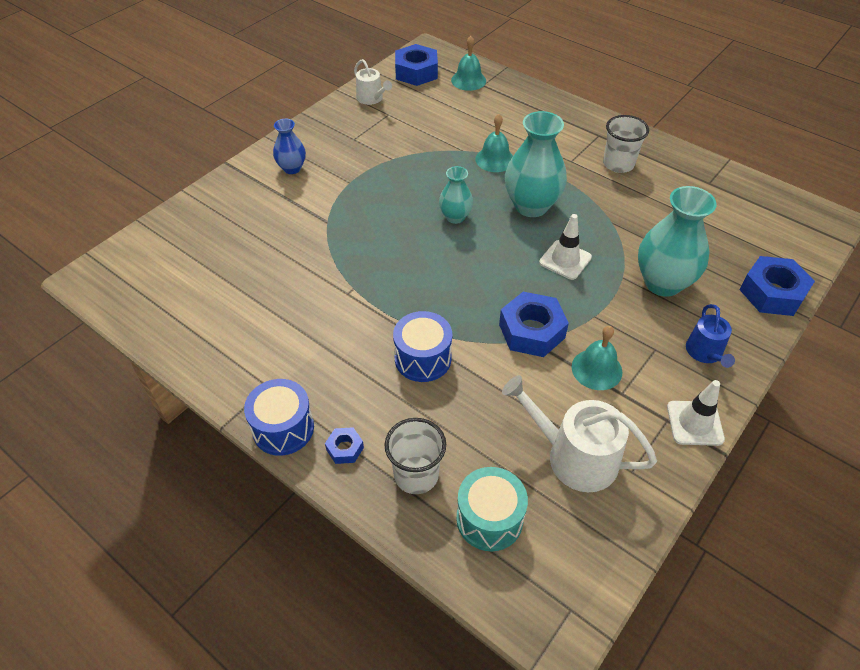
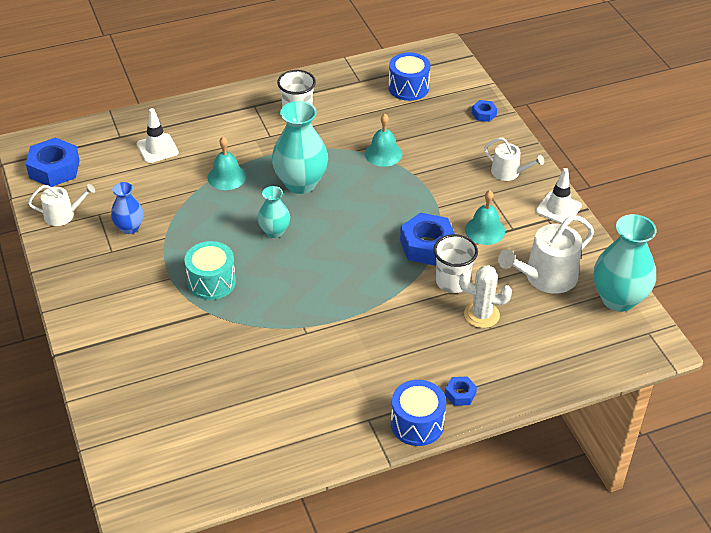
camera: 60 degrees left, 5 degrees down
(292, 168) = (113, 309): blue vase -> blue vase (129, 227)
(416, 475) = (508, 364): white cup -> white cup (452, 282)
(423, 358) = (408, 316): blue drum -> blue drum (408, 88)
(468, 80) = (103, 142): turquoise bell -> turquoise bell (383, 153)
(470, 419) = (481, 315): none -> white cactus
(489, 519) = (565, 341): turquoise drum -> turquoise drum (211, 282)
(565, 260) = (373, 194): white traffic cone -> white traffic cone (157, 148)
(663, 283) = (435, 158): turquoise vase -> turquoise vase (618, 299)
(705, 353) = (509, 172): blue watering can -> white watering can
(772, 293) = (484, 114): blue nut -> blue nut, size x0.50

